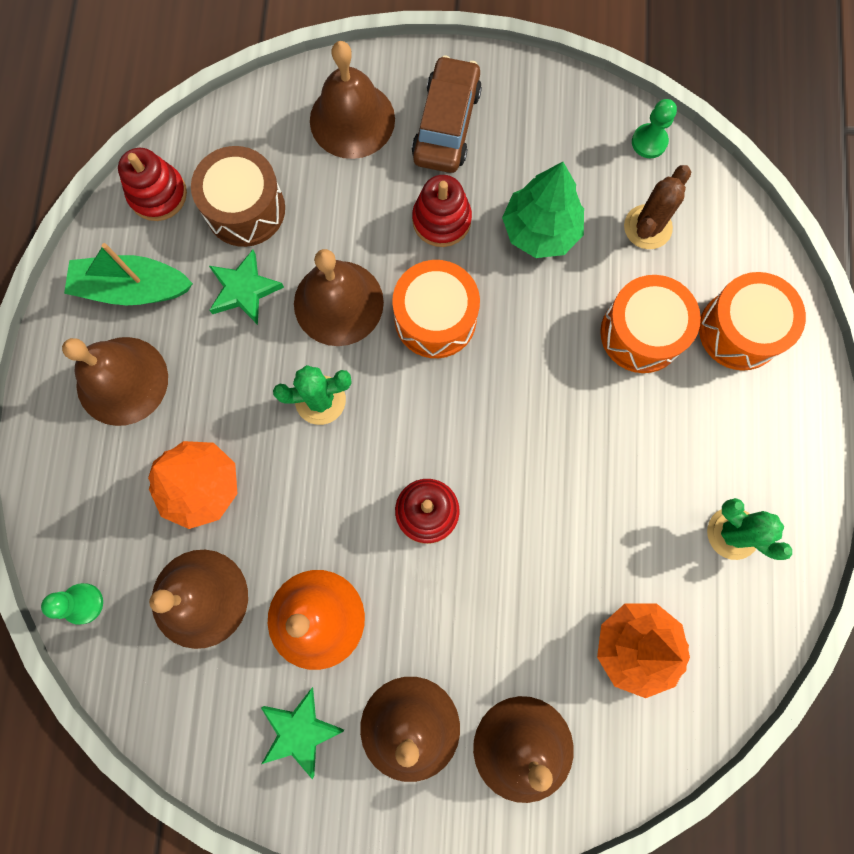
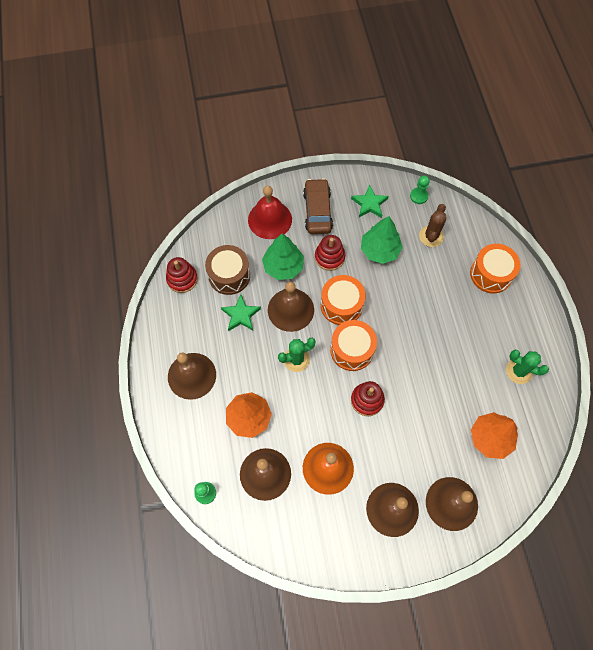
camera: 15 degrees left, 10 degrees down
(133, 288) = (183, 328): green boat -> none
(300, 731) = (337, 526): green star -> green star (369, 204)
(349, 217) = (283, 266): none -> green tree
(352, 119) = (270, 219): brown bell -> red bell
(641, 333) = (444, 287): orange drum -> orange drum (352, 350)

